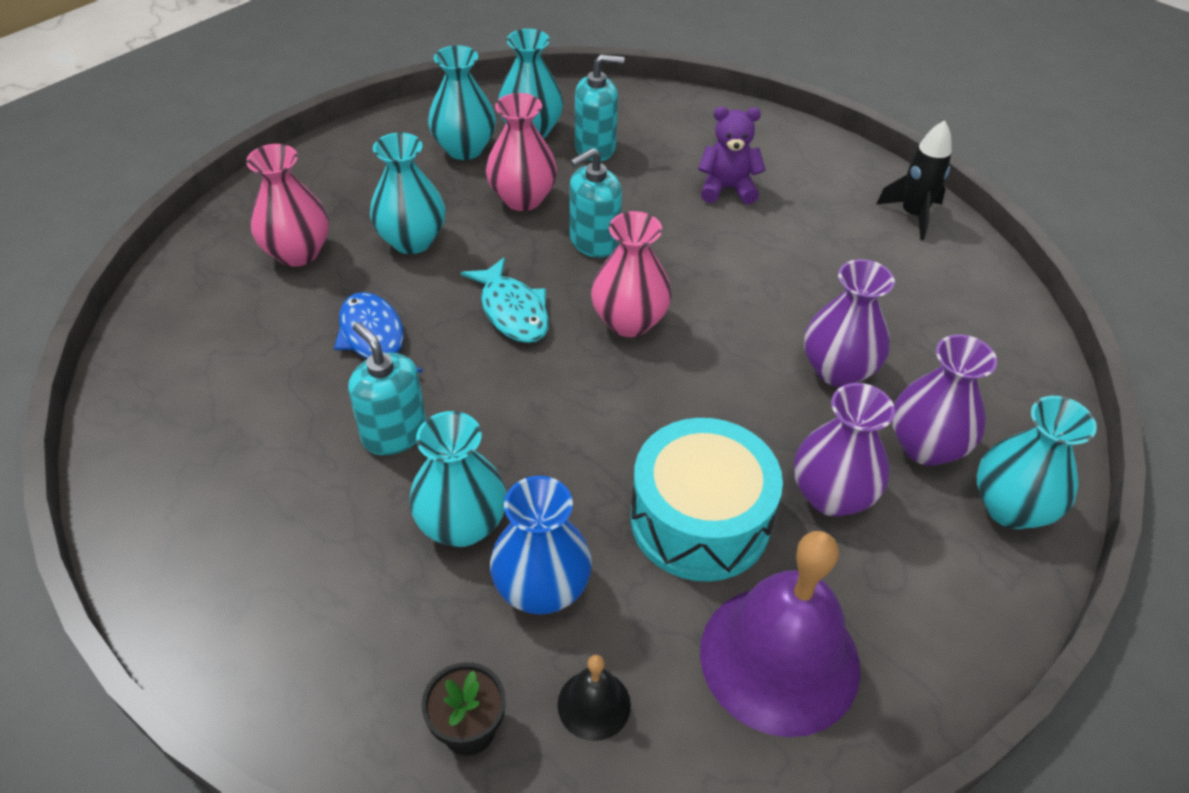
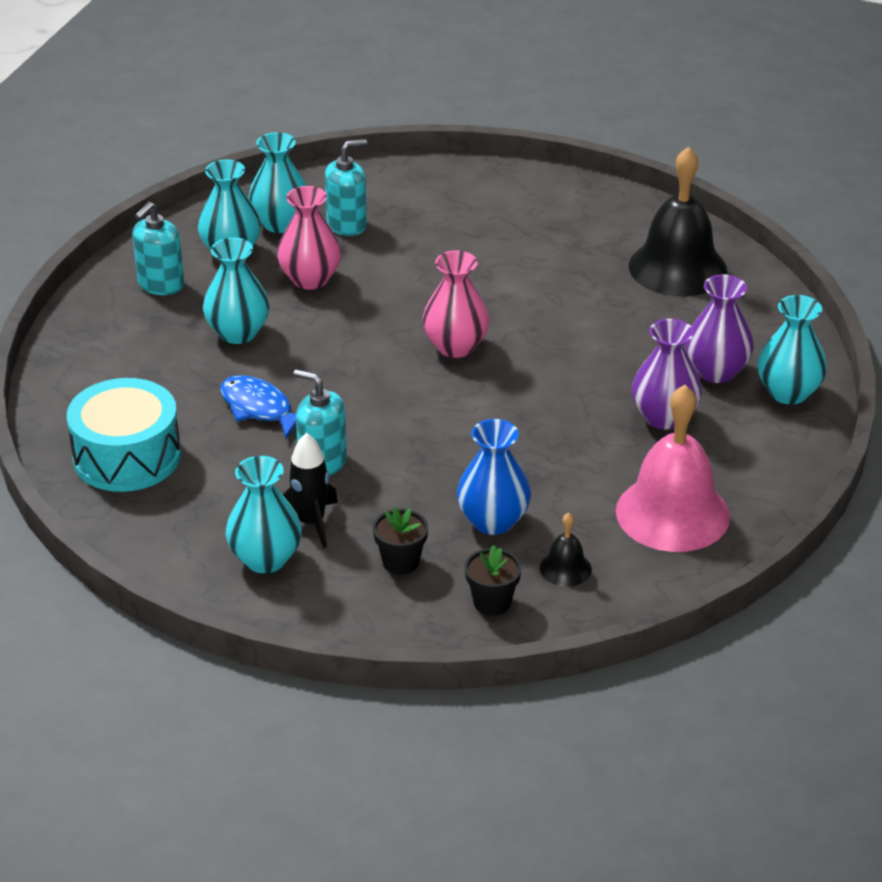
camera: 20 degrees left, 10 degrees down
(298, 252) = (146, 365): pink vase -> none
(395, 616) = (401, 562): none -> black flower pot
(462, 525) = (412, 502): turquoise vase -> turquoise vase (265, 559)
(512, 311) = (358, 362): turquoise fish -> none
(594, 242) = (392, 297): turquoise soap dispenser -> turquoise soap dispenser (160, 284)
(700, 520) = (580, 455): turquoise drum -> turquoise drum (127, 456)
(727, 188) = (479, 231): purple teddy bear -> none
(779, 658) = (672, 513): purple bell -> pink bell
(838, 370) = (632, 339): purple vase -> none
(913, 215) = (639, 216): black rocket -> black rocket (311, 522)
(932, 290) = (677, 268): none -> black bell

